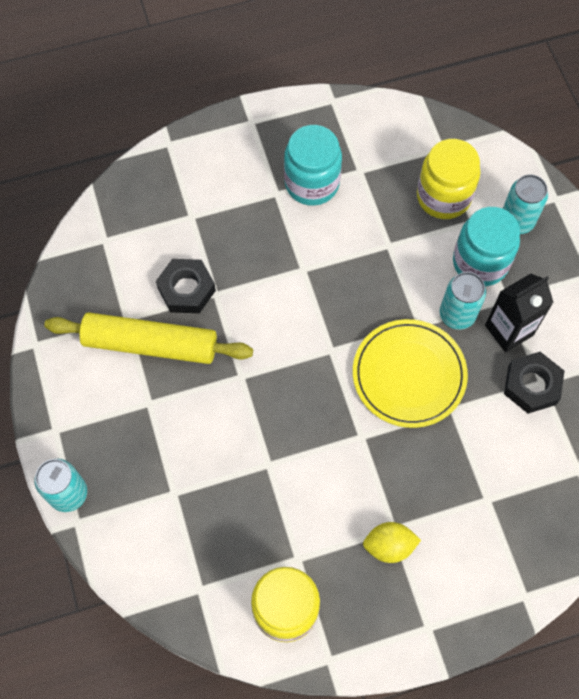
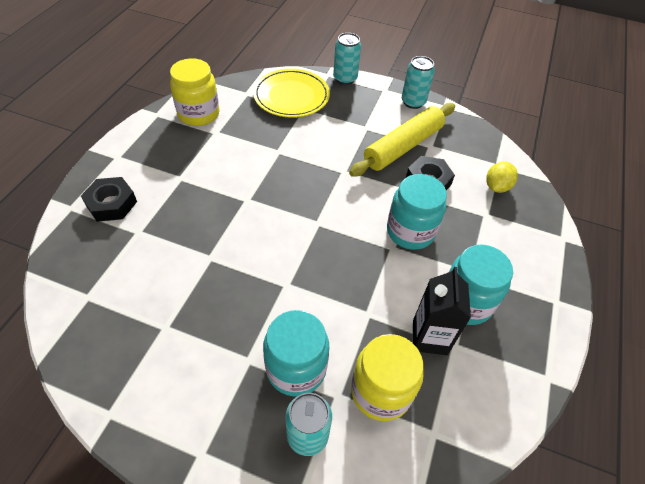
camera: 125 degrees right, 15 degrees down
(270, 266) = (410, 231): none -> turquoise jar
(389, 546) = (174, 170): yellow lemon -> yellow lemon (497, 187)
(409, 375) = (258, 251): yellow plate -> yellow plate (291, 96)
(457, 315) = (270, 315): turquoise can -> turquoise can (413, 102)
(509, 330) = (223, 340): black carton -> black carton (429, 337)
(531, 385) = (170, 319): black nut -> black nut (111, 203)

